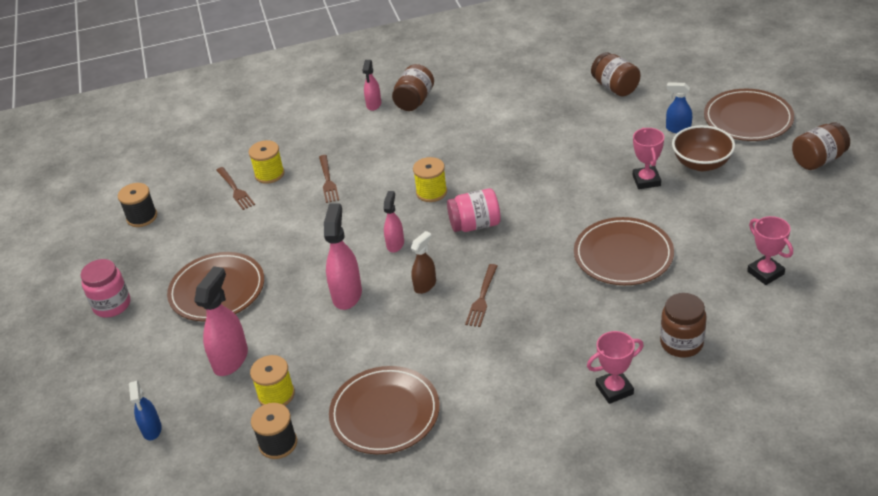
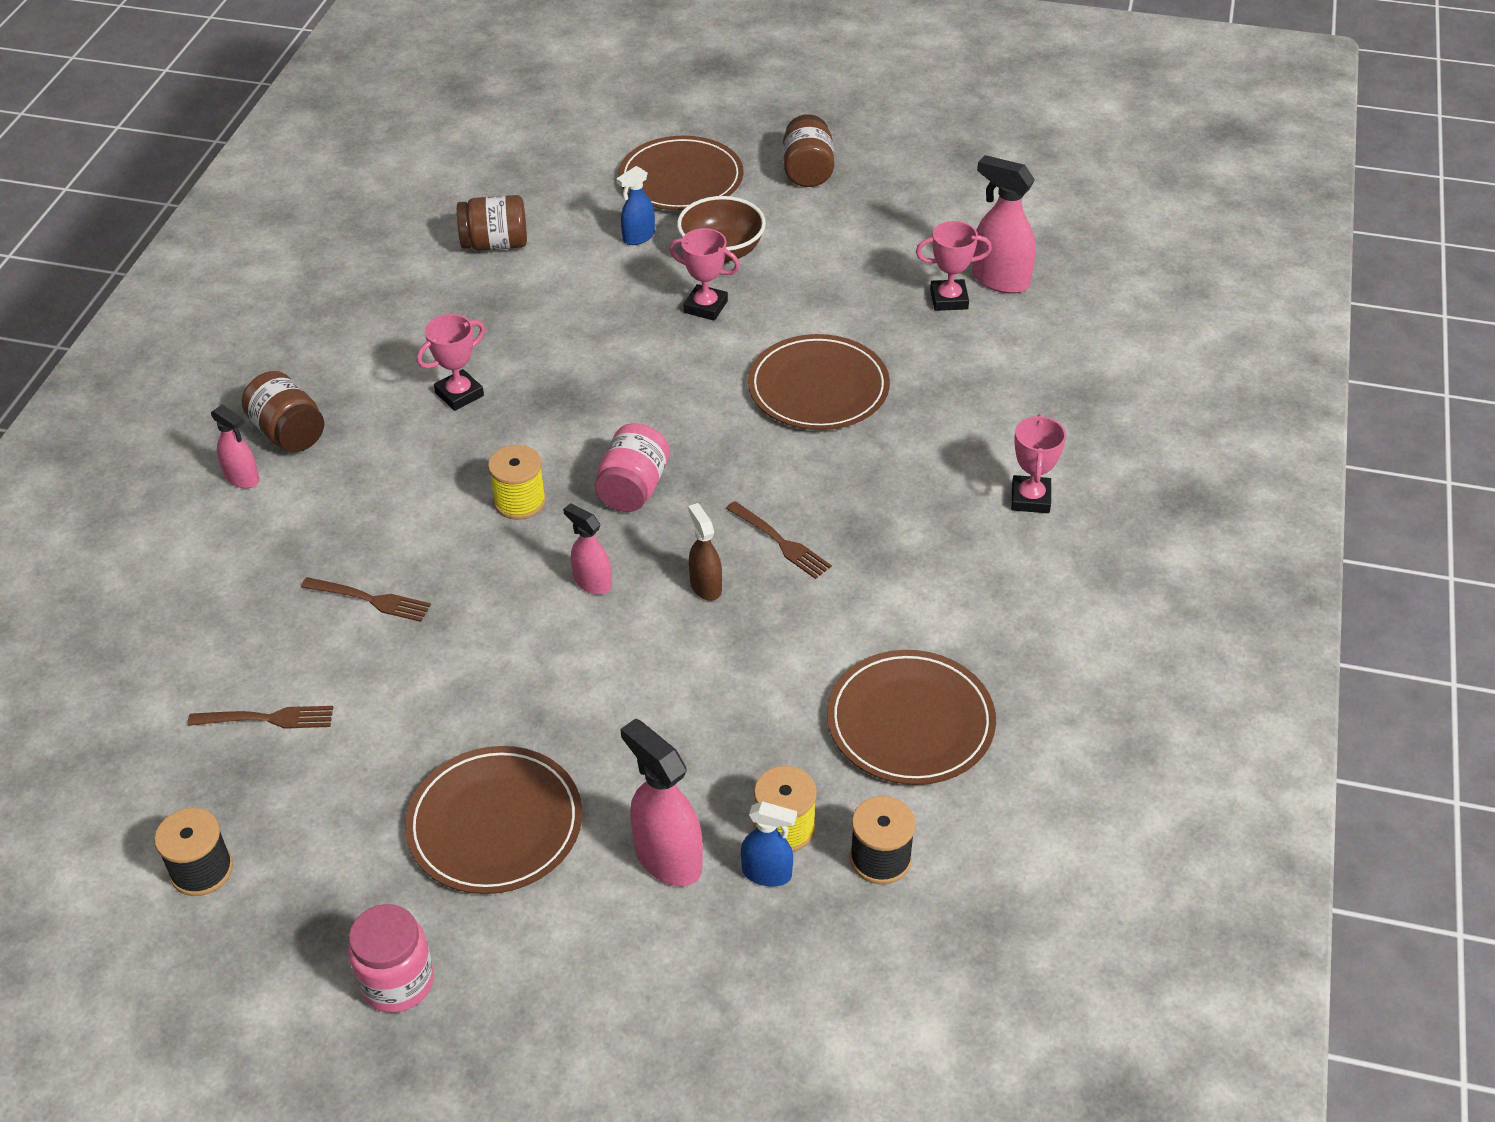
camera: 65 degrees left, 5 degrees up
(152, 429) = (738, 1008): blue spray bottle -> blue spray bottle (767, 873)
(269, 174) = (275, 662): yellow spool -> none
(347, 294) = (649, 674): pink spray bottle -> pink spray bottle (1000, 280)
(489, 135) = (459, 394): none -> pink trophy
(681, 343) = (1002, 413): brown jar -> none

